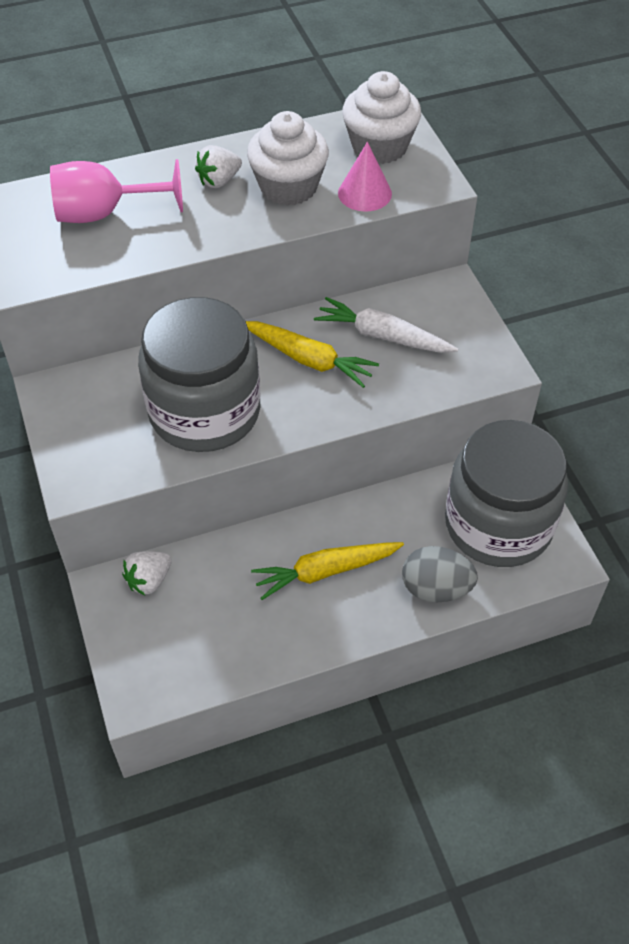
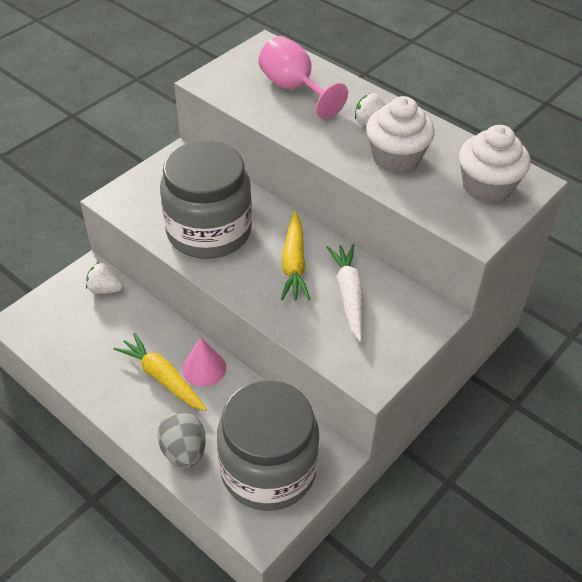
camera: 60 degrees right, 5 degrees down
(364, 193) = (426, 198): pink cone -> pink cone (204, 368)

